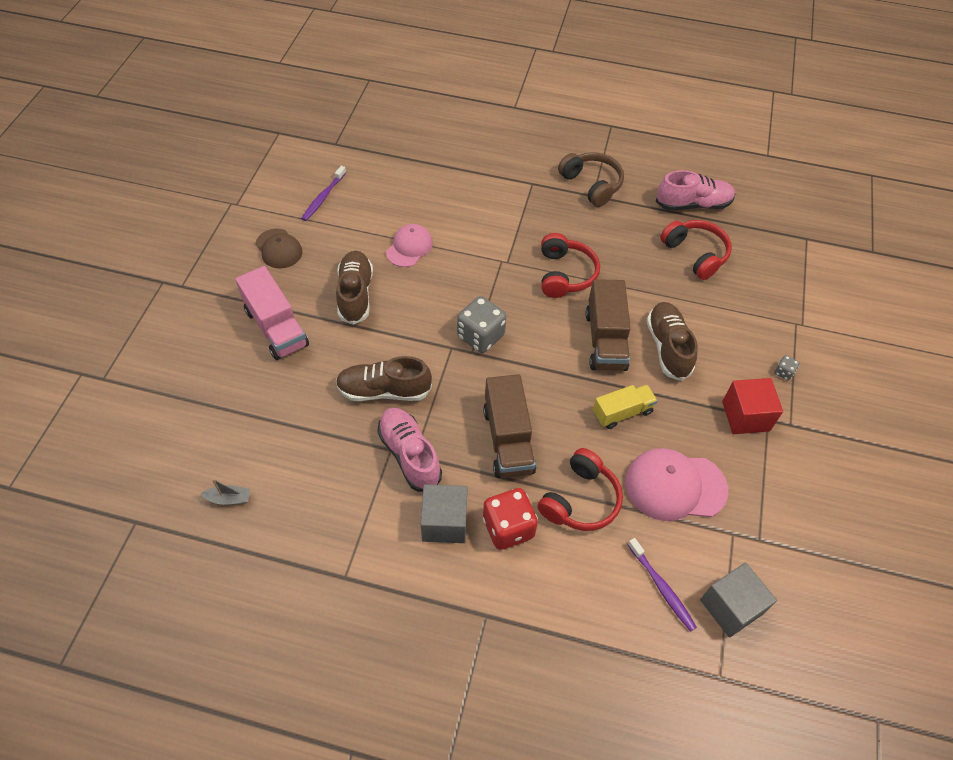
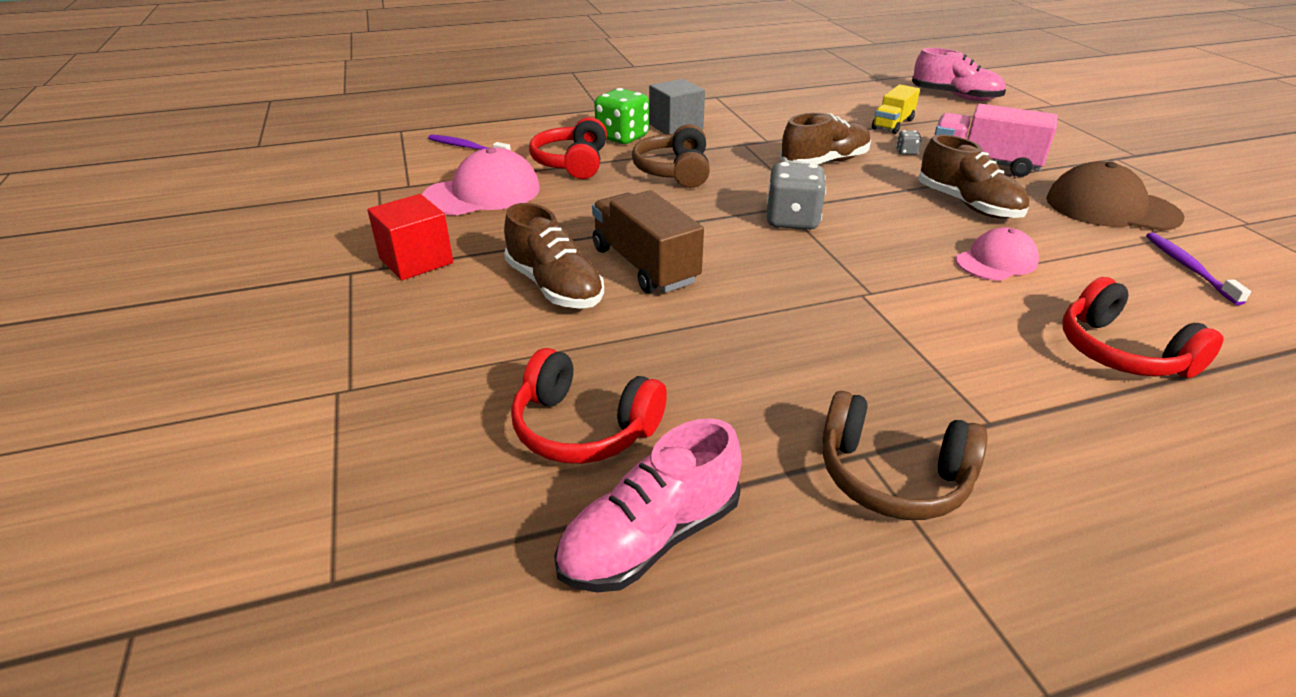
camera: 150 degrees right, 20 degrees down
(229, 498) = (841, 97): grey boat -> none
(279, 249) = (1111, 208): brown cap -> brown cap, size x1.58
(409, 247) = (996, 261): pink cap -> pink cap turned 120 degrees counterclockwise
(409, 455) = (748, 142): pink shoe -> pink shoe (955, 96)
(508, 440) = (674, 171): brown truck -> brown headphones
(508, 528) = (622, 137): red dice -> green dice
(565, 274) = (769, 311): red headphones -> red headphones (1121, 352)
(622, 412) = (573, 219): yellow truck -> yellow truck (892, 124)
(730, 607) = (399, 155): grey cube -> none
(783, 372) = (366, 318): grey dice -> grey dice (906, 152)

